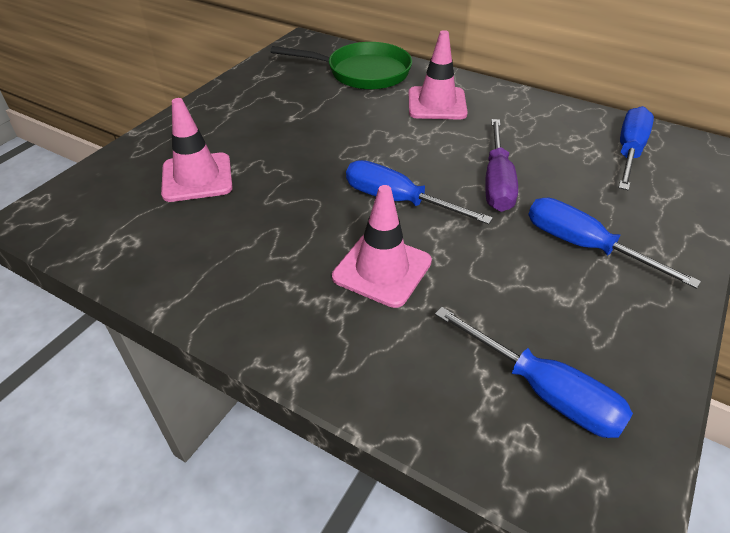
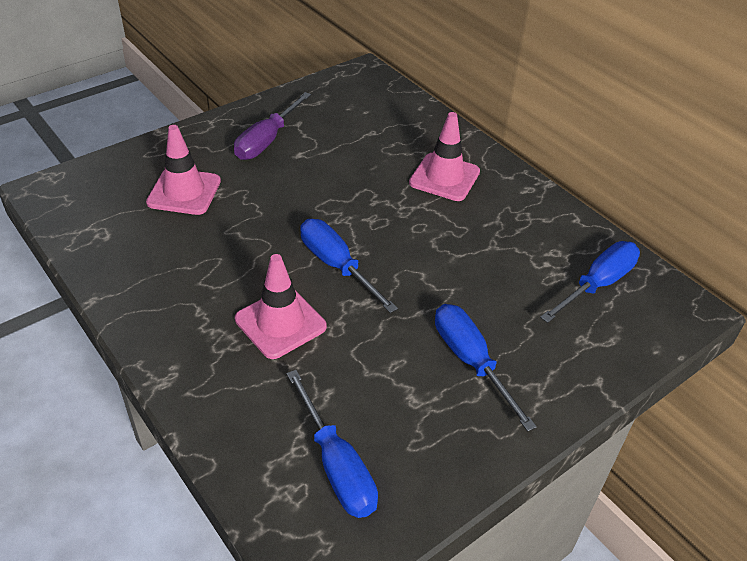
camera: 20 degrees right, 0 degrees up
(363, 72) = (397, 123): green pan -> none
(497, 182) = (440, 276): purple screwdriver -> purple screwdriver (267, 140)

